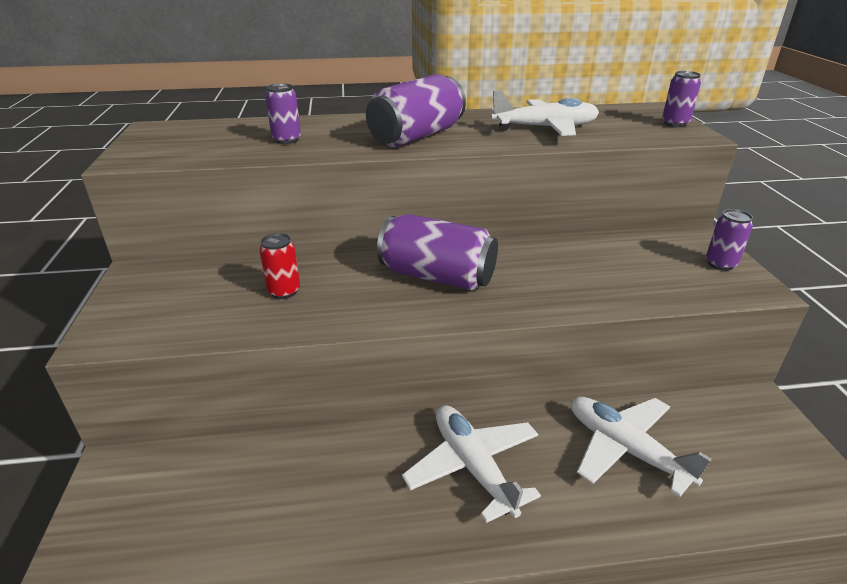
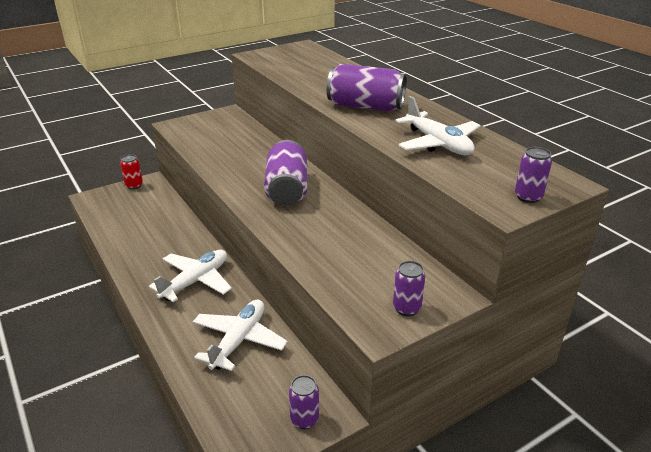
camera: 65 degrees right, 0 degrees up
(284, 291) = (237, 151): red can -> red can (134, 185)
(287, 140) = (318, 77): purple can -> purple can (304, 419)

